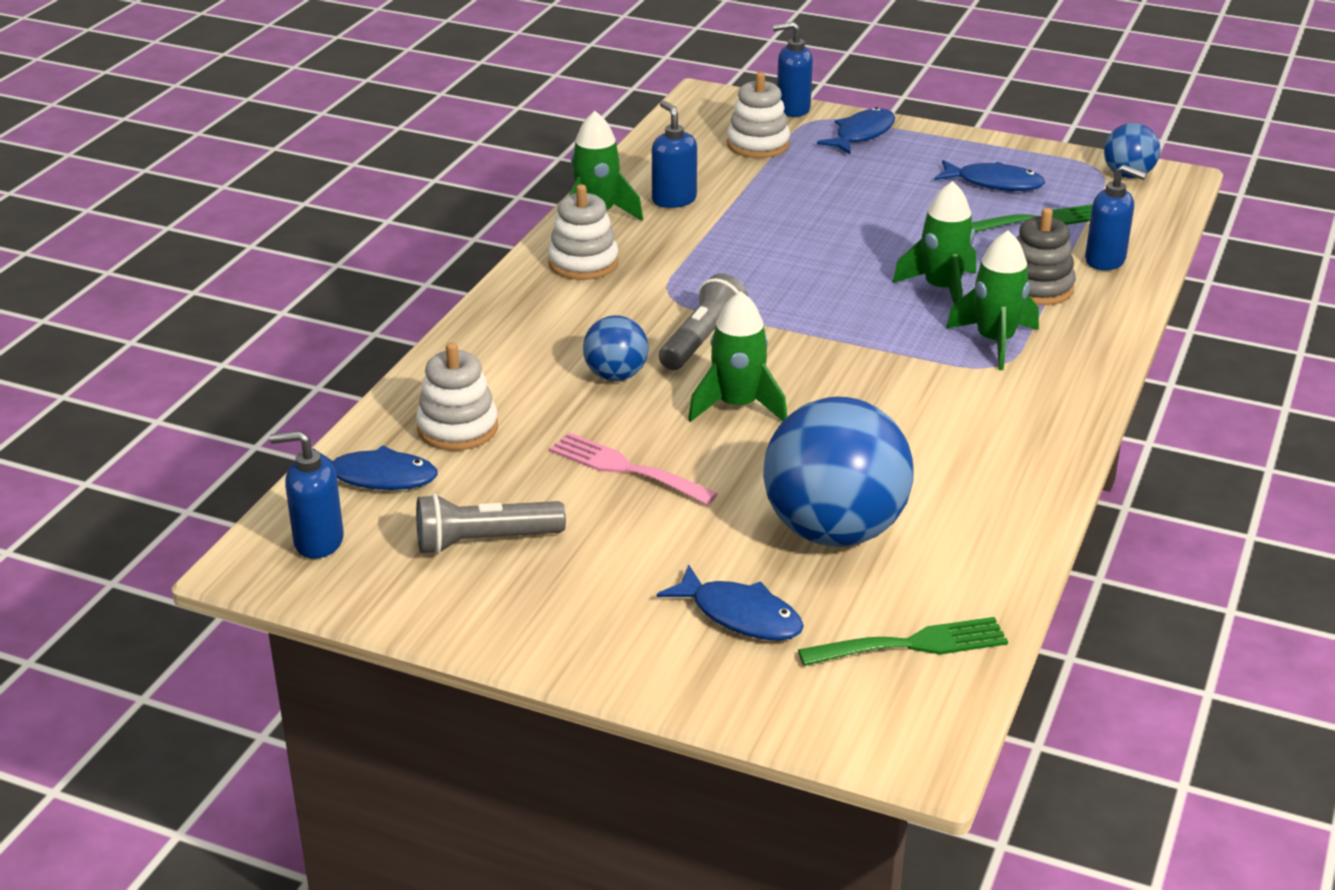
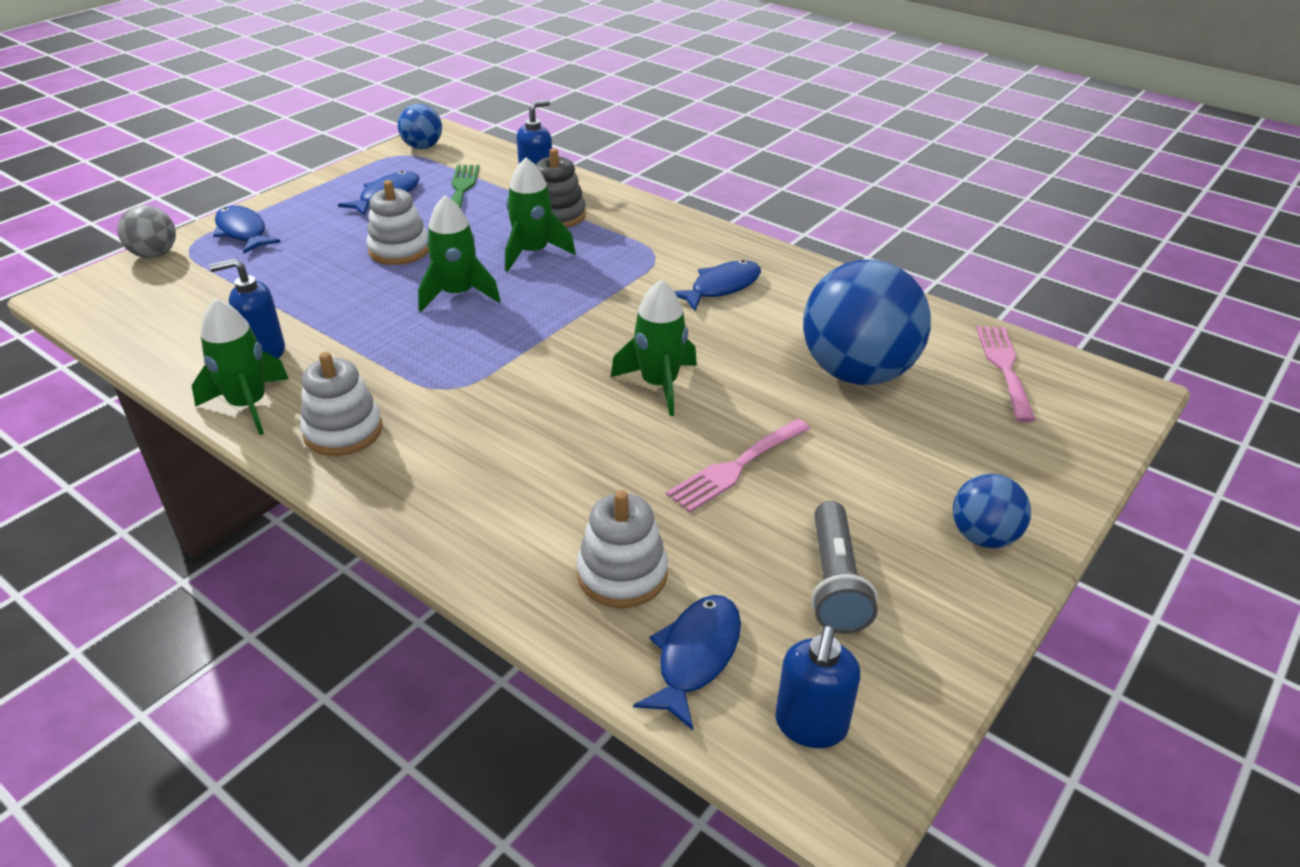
camera: 75 degrees left, 5 degrees up
(616, 375) = (574, 446): blue ball -> blue ball (983, 536)
(702, 341) = (541, 384): grey flashlight -> none
(740, 615) = (965, 441): blue fish -> blue fish (721, 287)
(758, 145) = (204, 285): white stacking toy -> white stacking toy (399, 250)
(792, 109) = (154, 254): blue soap dispenser -> grey ball
(913, 644) = (1004, 367): green fork -> pink fork
(994, 341) = (623, 248): green rocket -> green rocket (458, 294)

